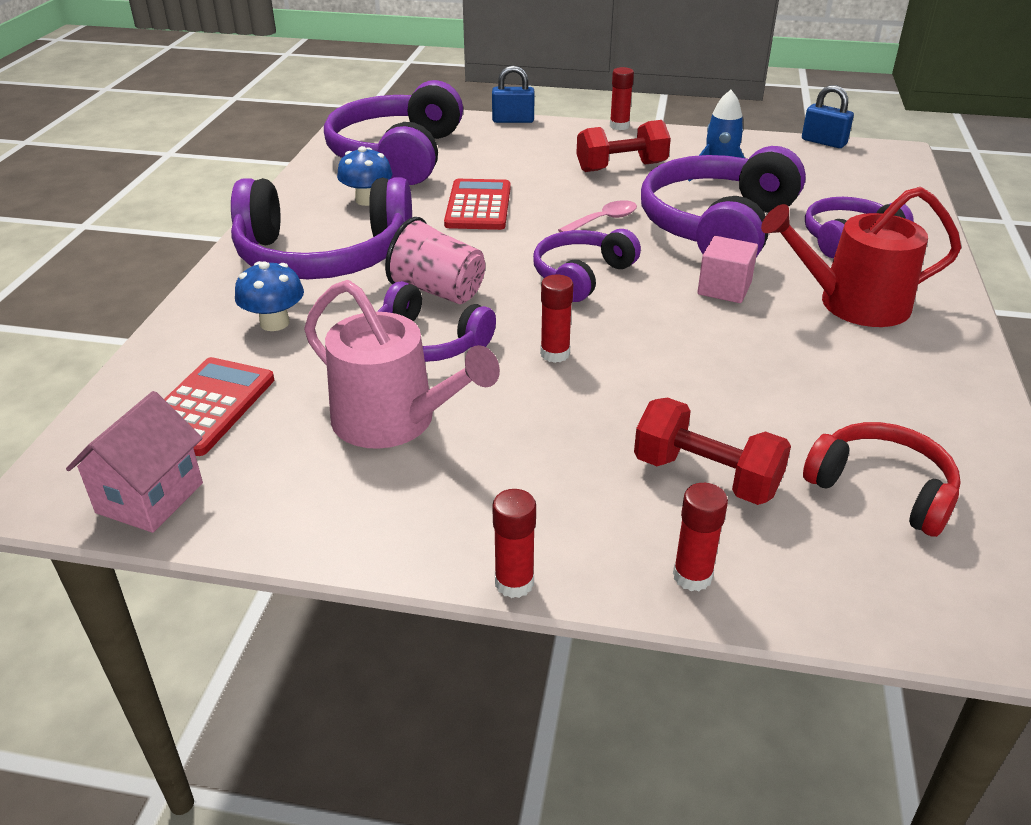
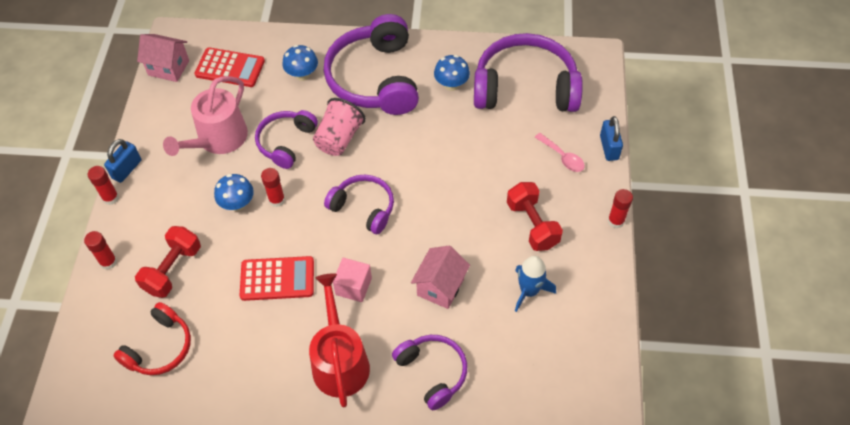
camera: 85 degrees right, 20 degrees up
(478, 206) = (452, 144): red calculator -> red calculator (277, 279)
(556, 397) = (237, 203): none -> blue mushroom
(603, 220) = (441, 216): pink spoon -> pink spoon (562, 157)
(718, 227) = (440, 287): purple headphones -> pink house
(823, 142) = (619, 379): blue padlock -> blue padlock (127, 169)

